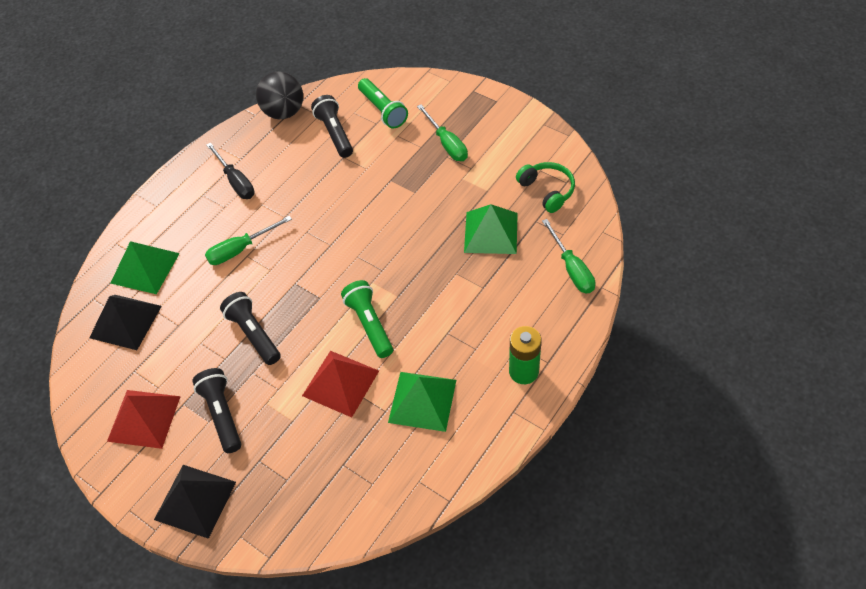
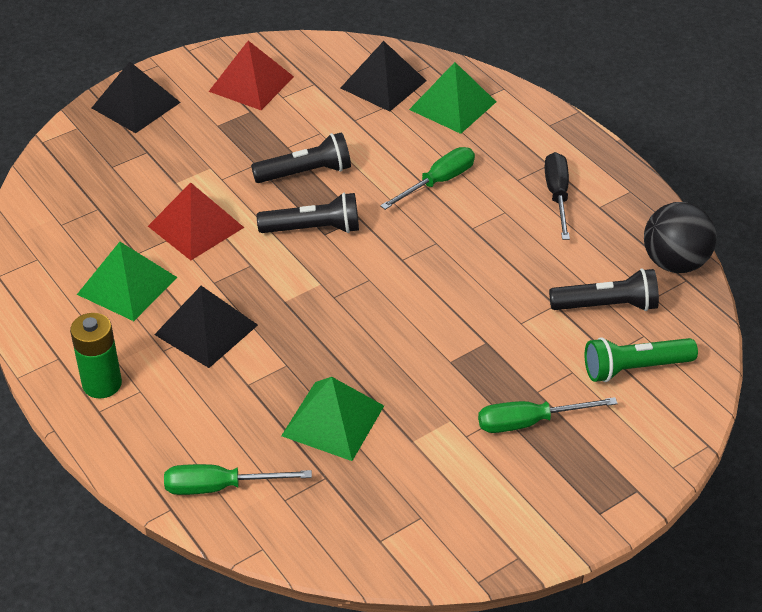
camera: 105 degrees right, 10 degrees down
(222, 414) = (218, 135): black flashlight -> black flashlight (313, 229)
(236, 181) = (557, 195): black screwdriver -> black screwdriver turned 105 degrees clockwise
(240, 249) = (438, 182): green screwdriver -> green screwdriver turned 60 degrees clockwise
(369, 324) = (259, 267): green flashlight -> none
(445, 331) = (206, 329): none -> black pyramid
(547, 190) = (375, 511): green headphones -> none

